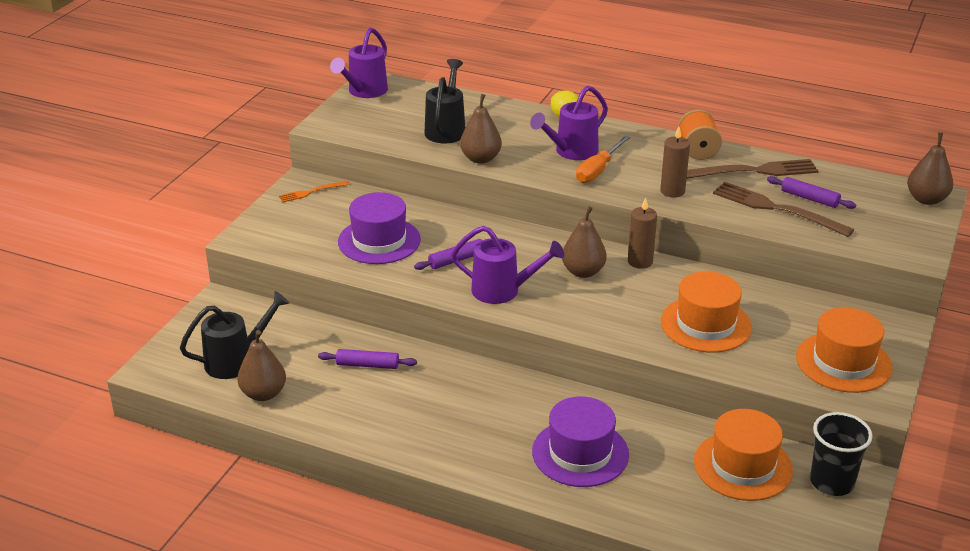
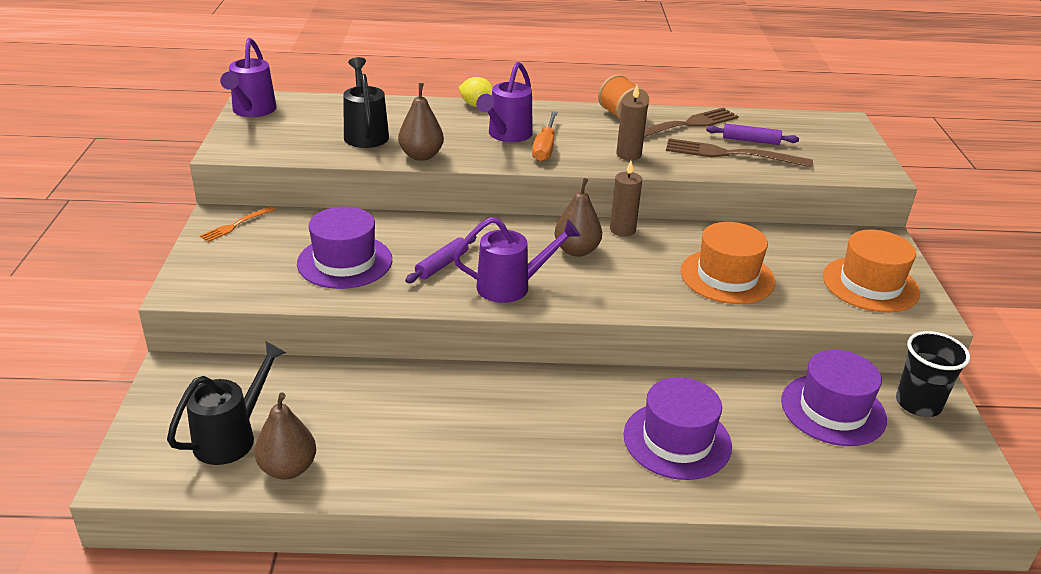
camera: 25 degrees left, 0 degrees up
(367, 365) = (392, 402): purple rolling pin -> none
(743, 466) = (833, 410): orange hat -> purple hat
(926, 199) = (842, 125): brown pear -> none

